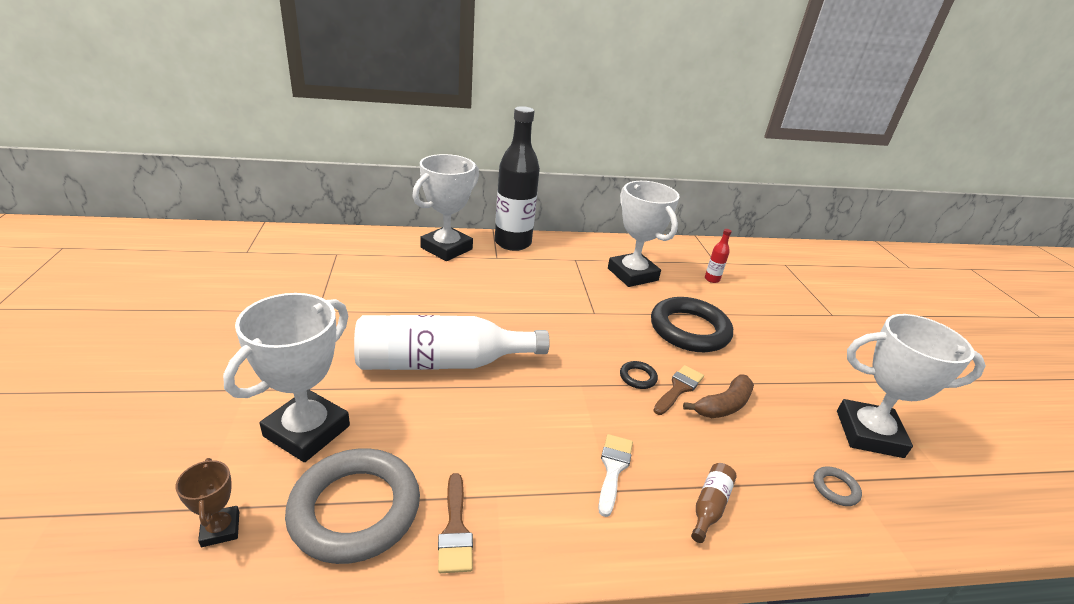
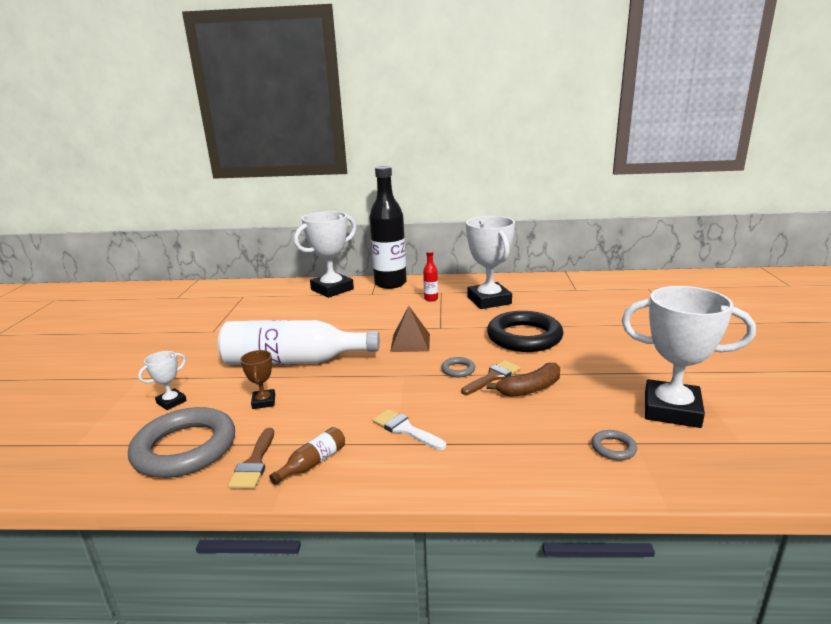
camera: 15 degrees right, 10 degrees down
(220, 529) = (86, 456): brown trophy -> brown trophy (264, 402)
(307, 431) = (171, 402): white trophy -> white trophy, size x0.46
(569, 335) = (410, 342): none -> brown pyramid
(613, 468) = (405, 429): white brush -> white brush turned 75 degrees counterclockwise
(638, 377) = (458, 370): black ring -> grey ring
(709, 506) = (481, 456): brown bottle -> brown bottle (313, 463)
(712, 279) = (565, 301): red bottle -> red bottle (431, 299)

